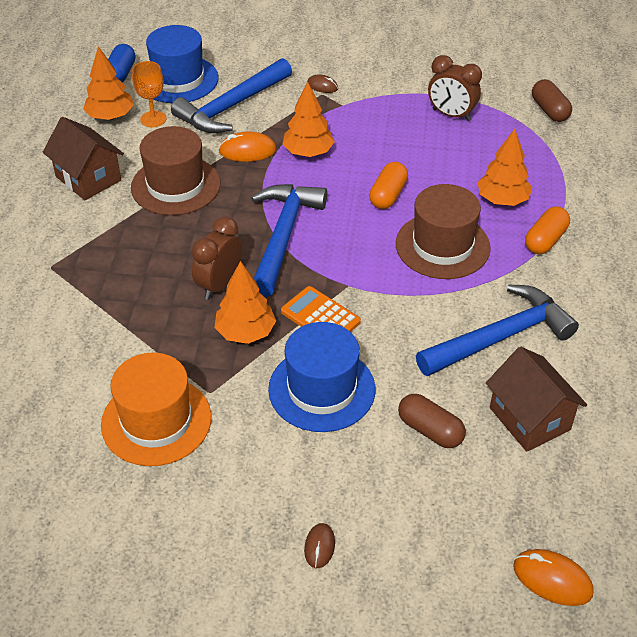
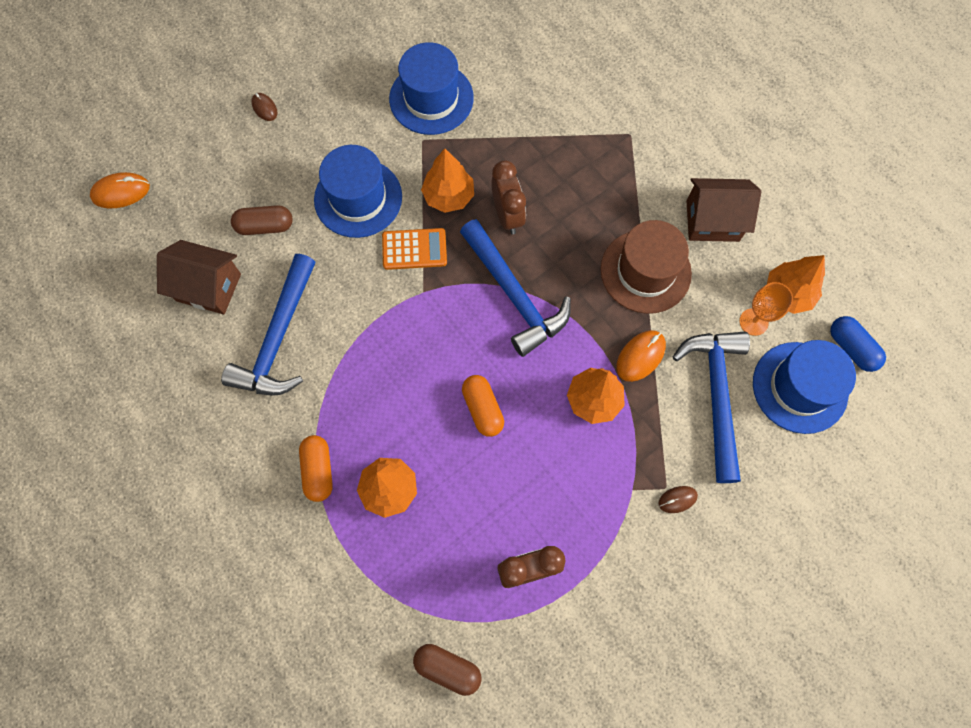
camera: 135 degrees right, 25 degrees up
(156, 421) = (431, 98): orange hat -> blue hat
(442, 246) = (391, 391): brown hat -> none

